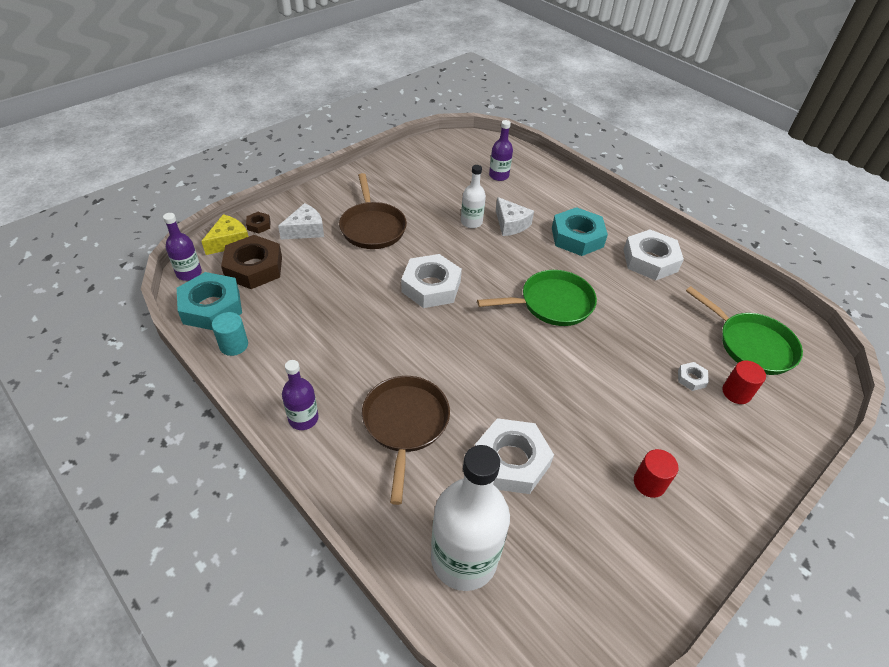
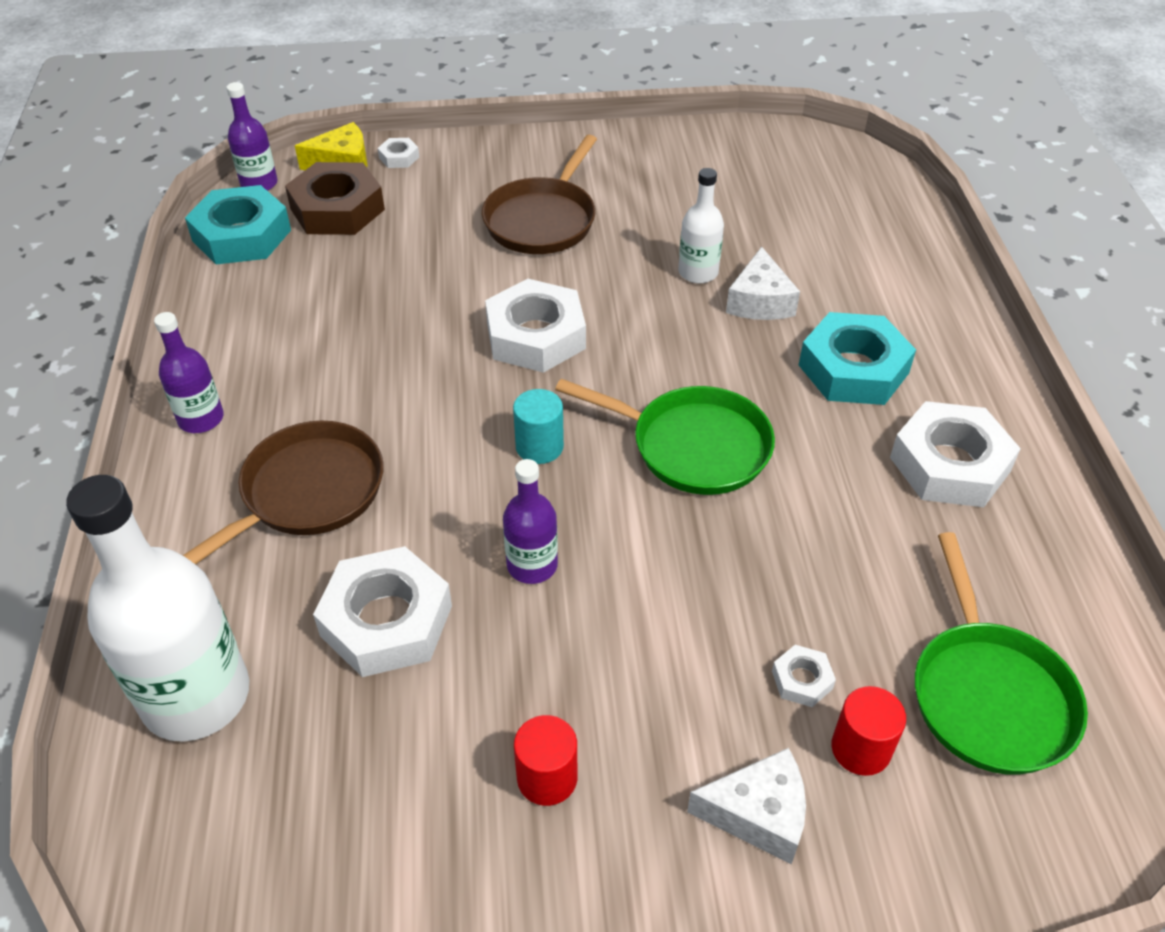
camera: 40 degrees right, 0 degrees up
(234, 345) = (218, 292): turquoise cylinder -> turquoise cylinder (539, 447)
(259, 225) = (399, 157): brown nut -> white nut
(305, 230) = (450, 187): white cheese -> white cheese (758, 814)
(499, 176) = (823, 221): purple bottle -> purple bottle (532, 565)

